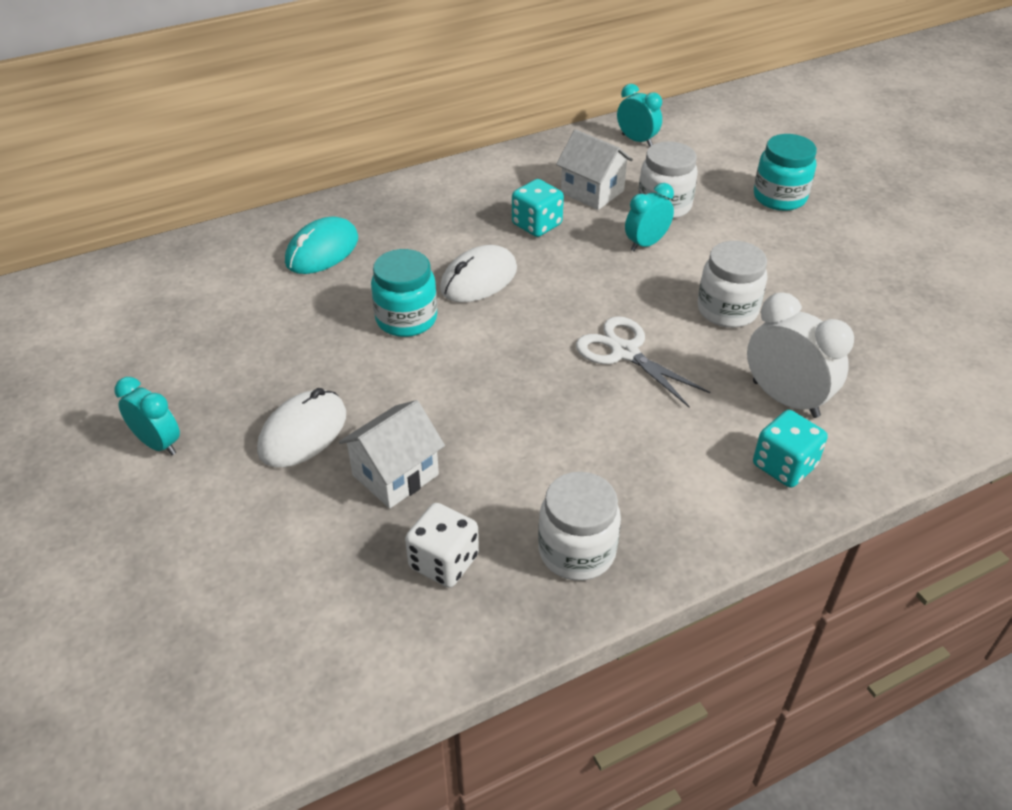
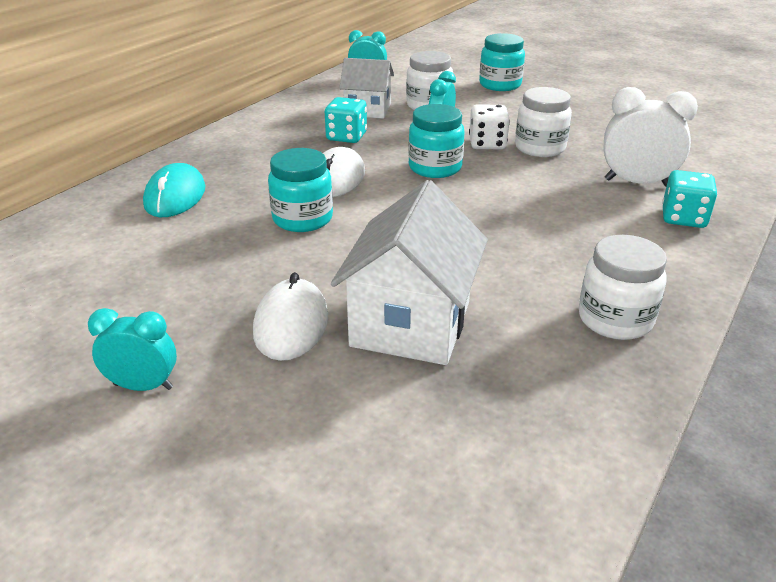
camera: 30 degrees left, 10 degrees down
(395, 475) = (411, 324): white house -> white house, size x1.58
(444, 562) = (523, 369): white dice -> white dice (487, 144)
(586, 299) = (435, 168): none -> turquoise jar
(625, 352) = (499, 189): white scissors -> none

